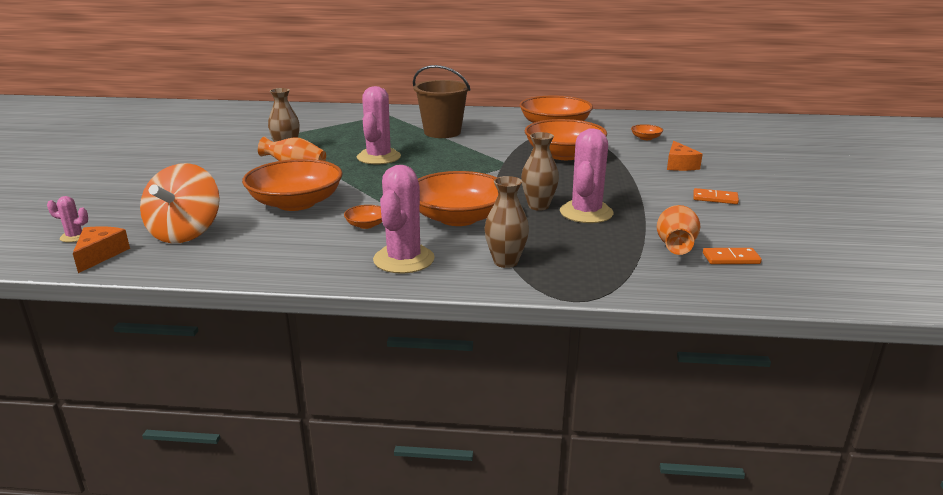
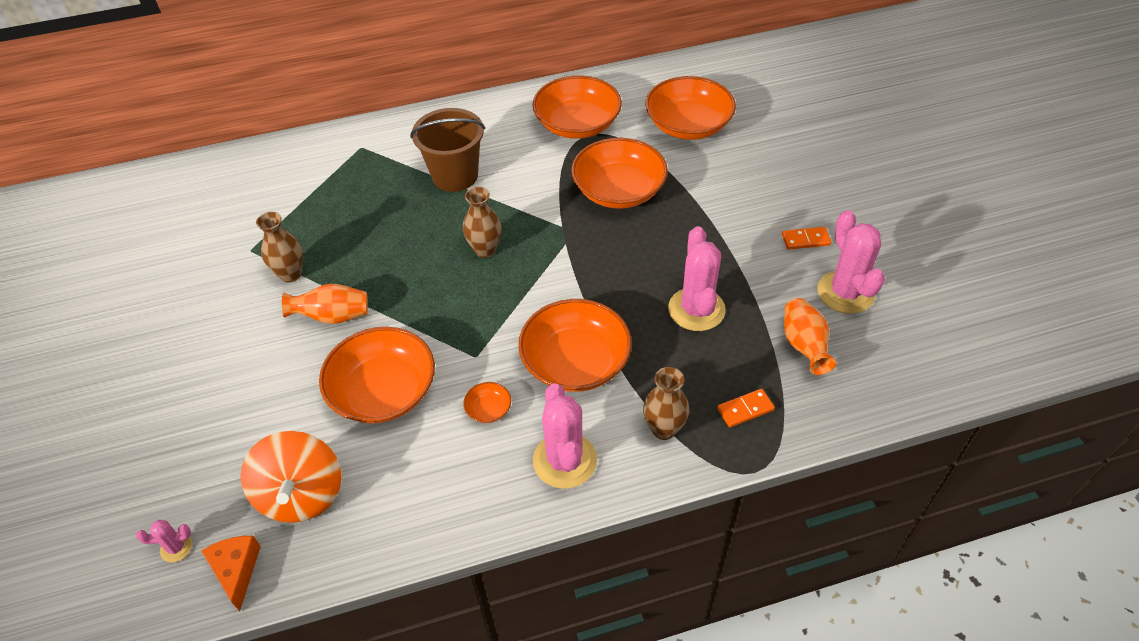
camera: 20 degrees left, 25 degrees up
(378, 157) = (415, 259): pink cactus -> pink cactus (845, 292)
(538, 206) = (644, 312): brown vase -> brown vase (485, 250)
(646, 138) = (688, 125): orange bowl -> orange bowl, size x2.41
(679, 165) = (746, 178): orange cheese -> none
(731, 258) = (859, 350): orange domino -> orange domino (745, 409)

